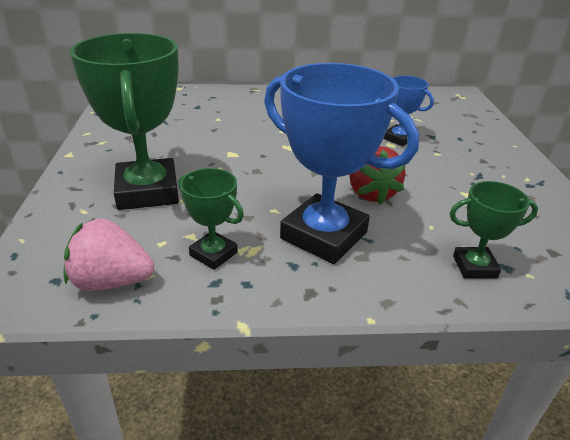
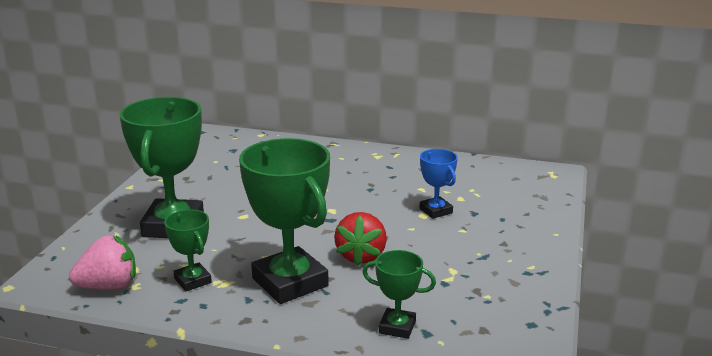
camera: 20 degrees right, 10 degrees down
(111, 281) = (109, 286): pink strawberry -> pink strawberry turned 135 degrees clockwise
(323, 235) = (290, 282): blue trophy -> green trophy

